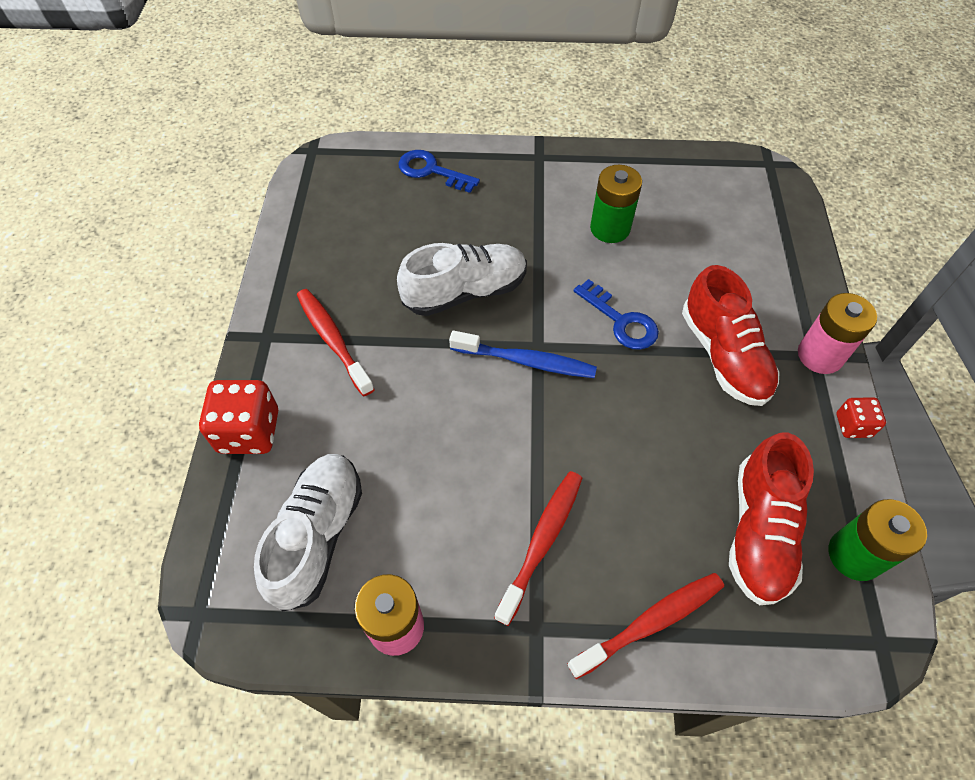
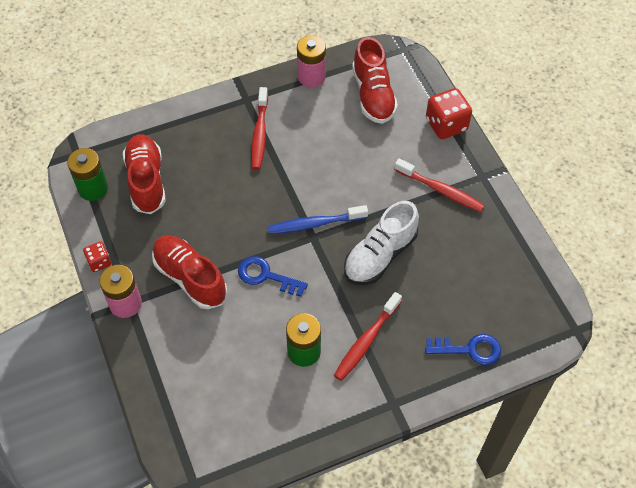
camera: 155 degrees right, 0 degrees up
(317, 536) = (373, 95): white shoe -> red shoe
(651, 622) = (192, 121): red toothbrush -> red toothbrush (366, 341)

